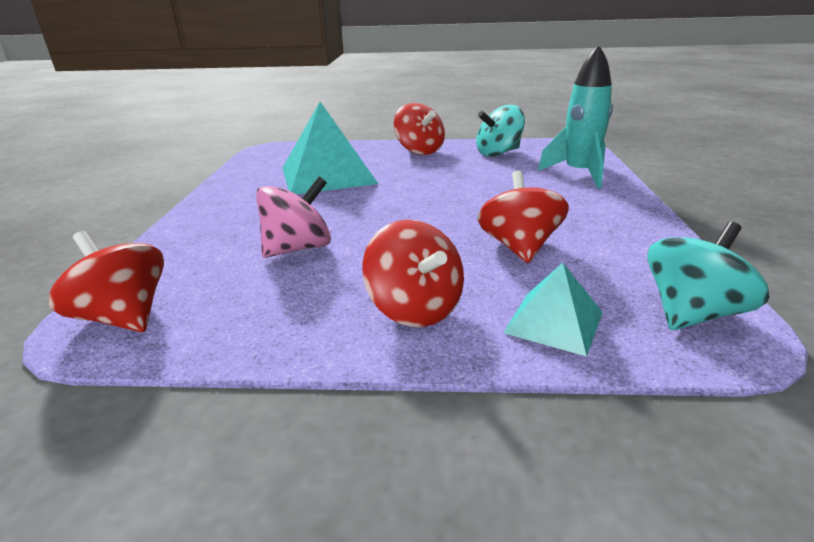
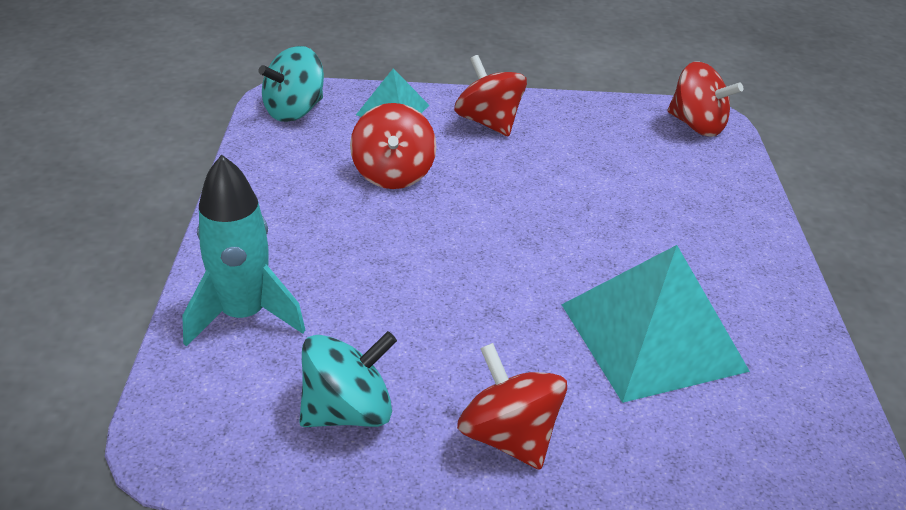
camera: 175 degrees right, 10 degrees up
(298, 248) = (608, 183): pink spinning top -> none

